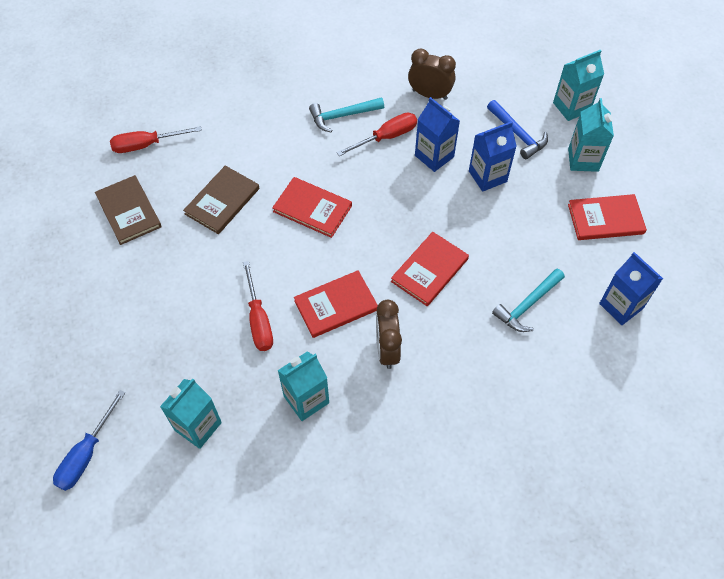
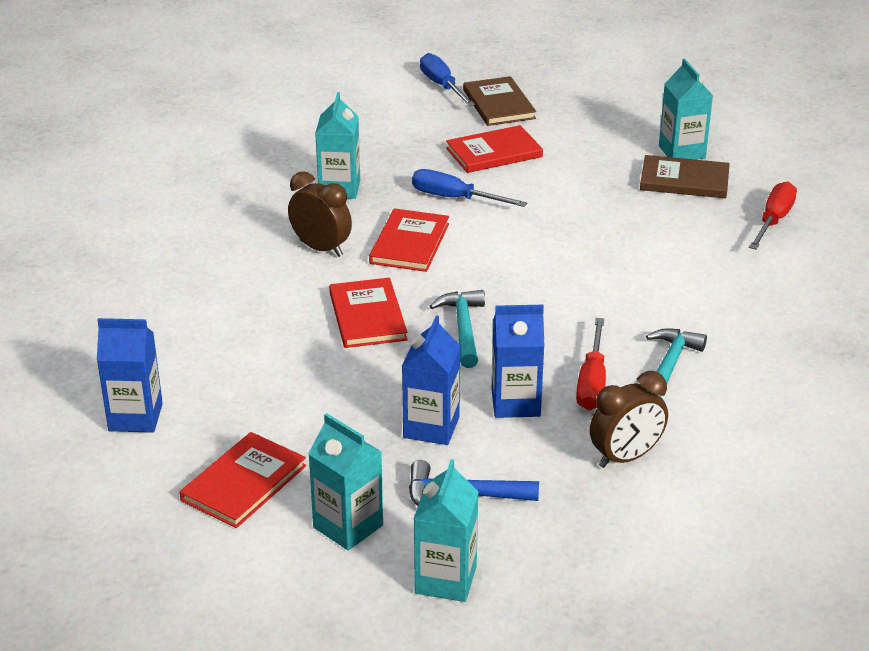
camera: 130 degrees right, 25 degrees down
(198, 426) = (394, 134): turquoise carton -> turquoise carton (682, 152)
(222, 201) = (631, 234): brown book -> brown book (498, 104)
(259, 320) = (454, 198): red screwdriver -> blue screwdriver
(312, 208) = (548, 282): red book -> red book (494, 152)
(527, 305) = (235, 355): turquoise hammer -> turquoise hammer (463, 328)

